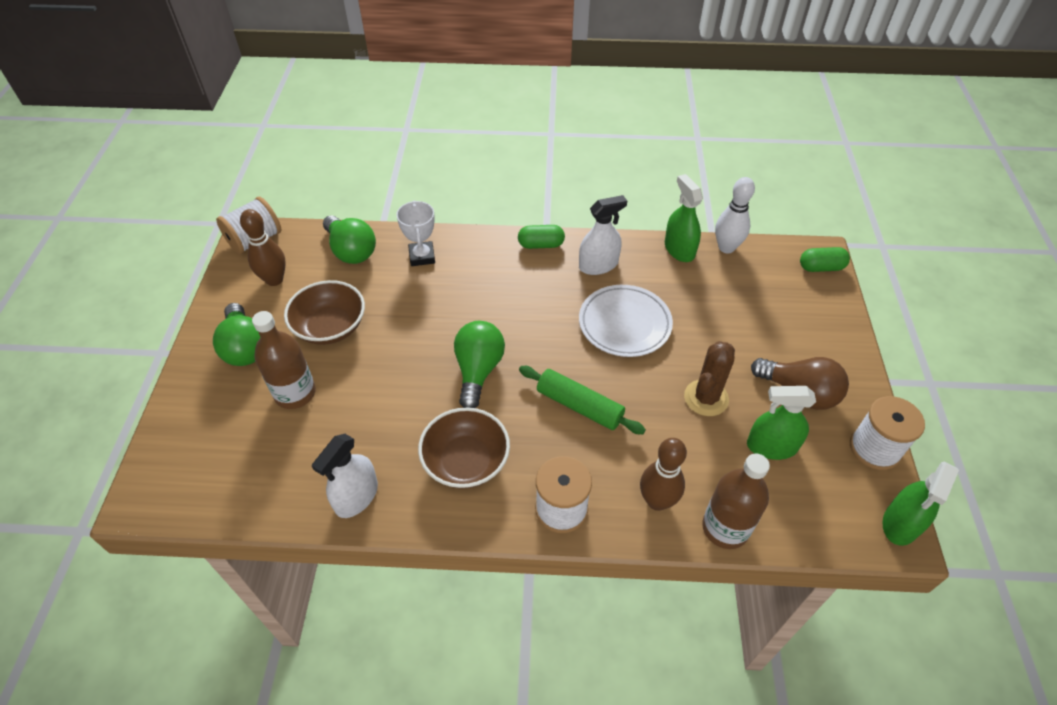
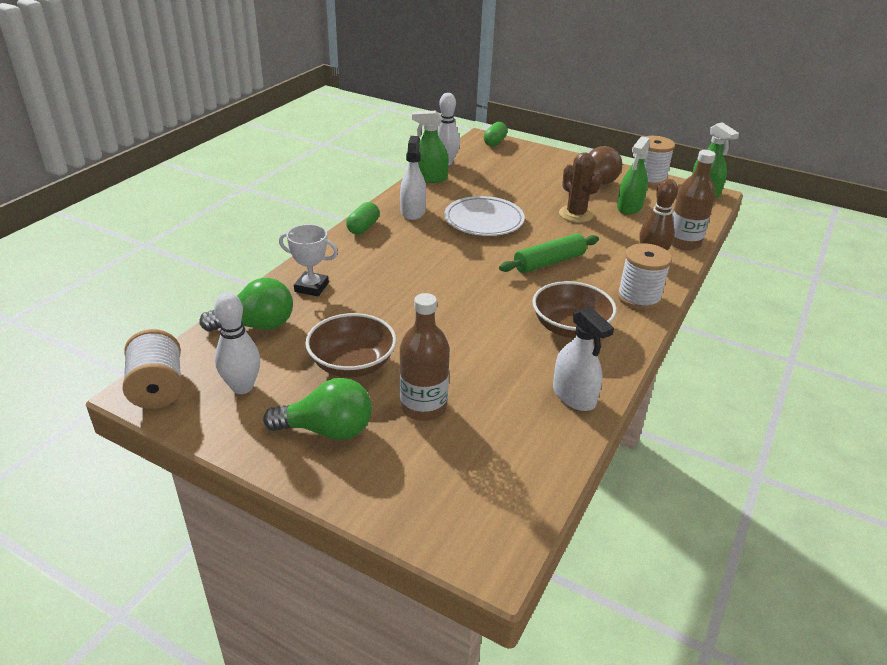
camera: 65 degrees left, 15 degrees down
(274, 280) = (242, 387): brown bowling pin -> white bowling pin
(478, 371) = (478, 296): green light bulb -> none

